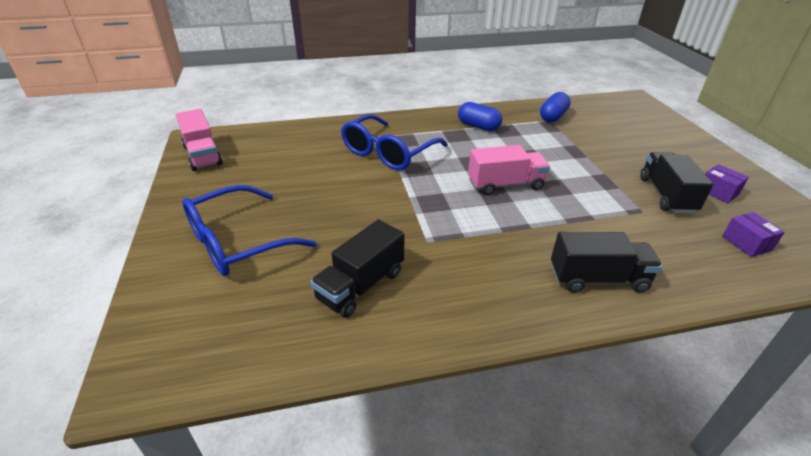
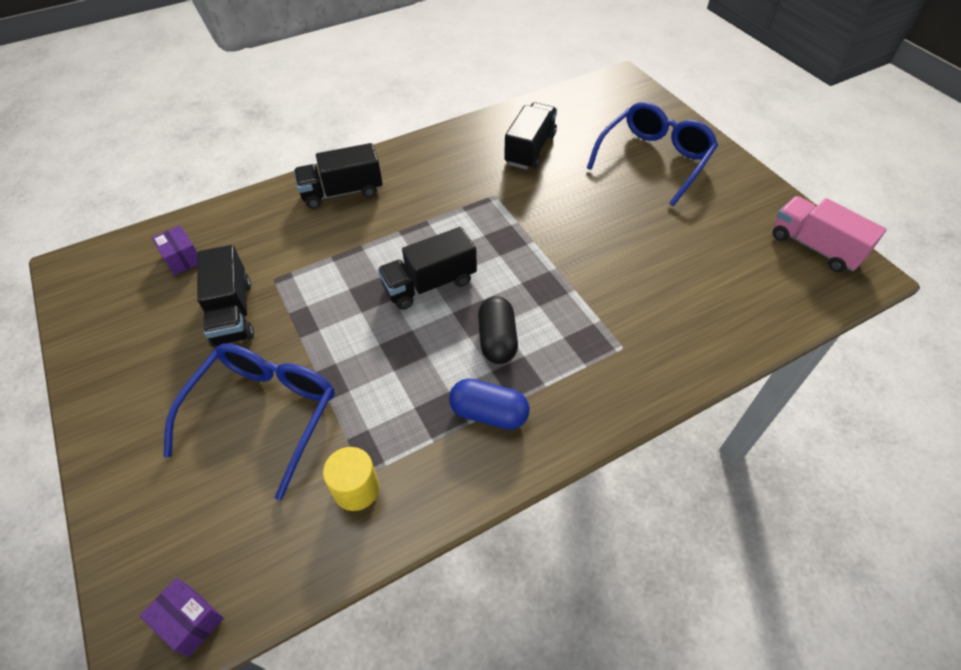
camera: 165 degrees right, 15 degrees up
(388, 153) = (596, 308): blue glasses -> blue glasses (265, 413)
(463, 150) = (497, 340): none -> black capsule
(505, 185) = (430, 284): pink truck -> black truck
(553, 117) = (356, 489): blue capsule -> yellow cylinder
(718, 192) = (160, 335): purple box -> purple box (190, 621)

